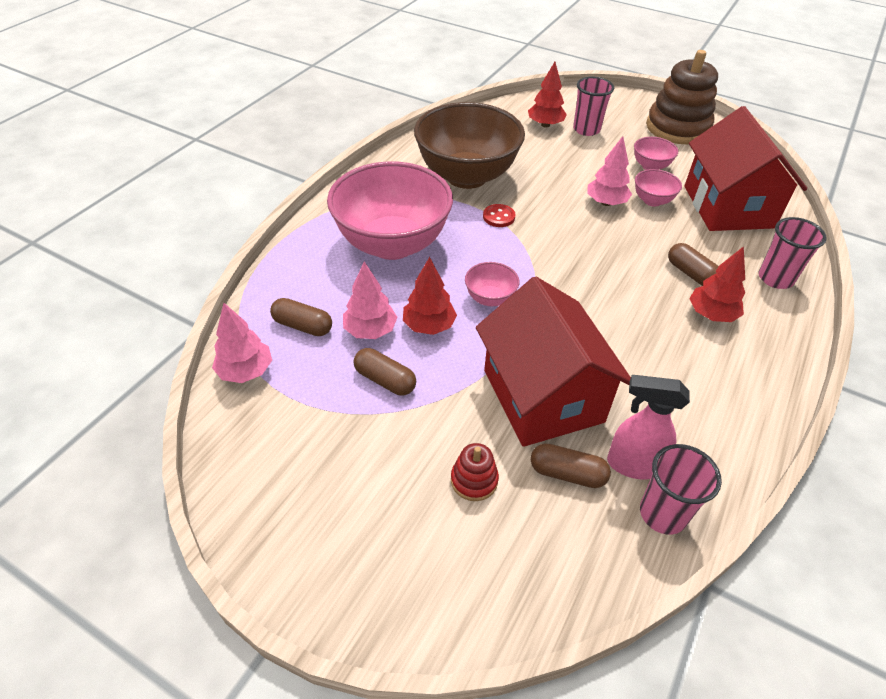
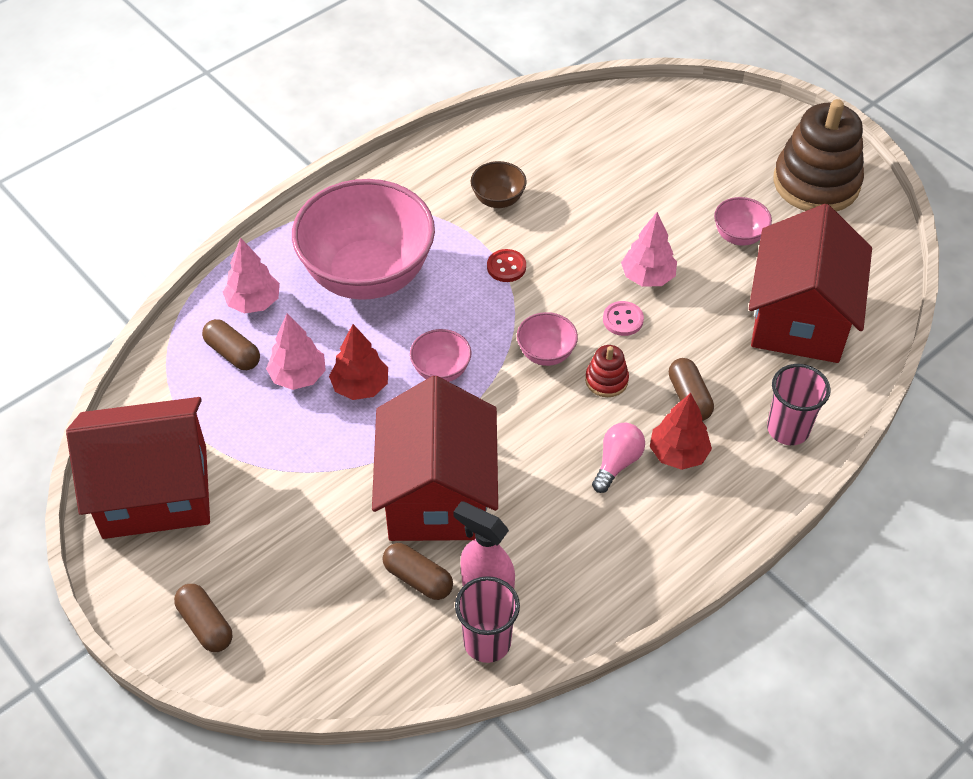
camera: 20 degrees right, 5 degrees up
(246, 371) = (160, 390): pink tree -> pink tree (254, 302)
(276, 463) = (155, 491): none -> red house
(385, 380) = (289, 435): brown capsule -> brown capsule (205, 625)
(466, 176) = (498, 199): brown bowl -> brown bowl, size x0.42
(474, 480) = (326, 559): red stacking toy -> red stacking toy (606, 380)
(545, 125) = (639, 141): red tree -> none
(586, 129) = (690, 160): pink cup -> none
(607, 233) = (623, 320): none -> pink button
(652, 201) = (708, 287): pink bowl -> pink bowl (546, 354)
(671, 333) = (617, 463): none -> pink light bulb

